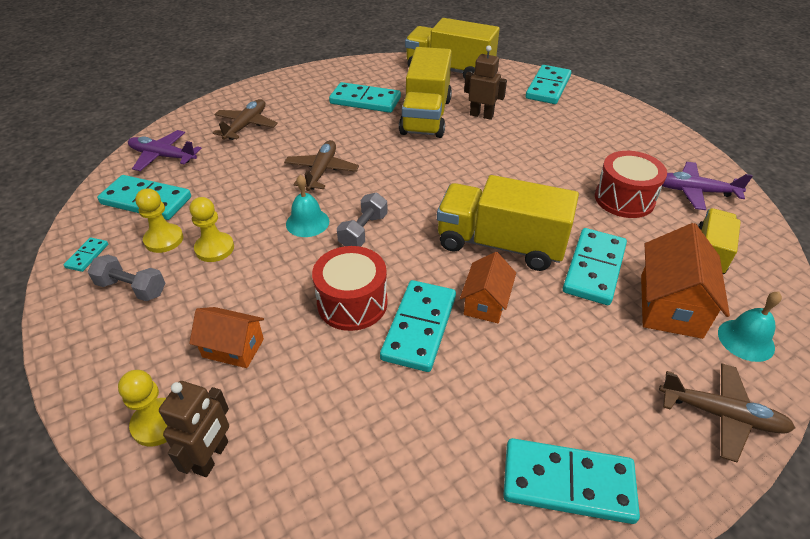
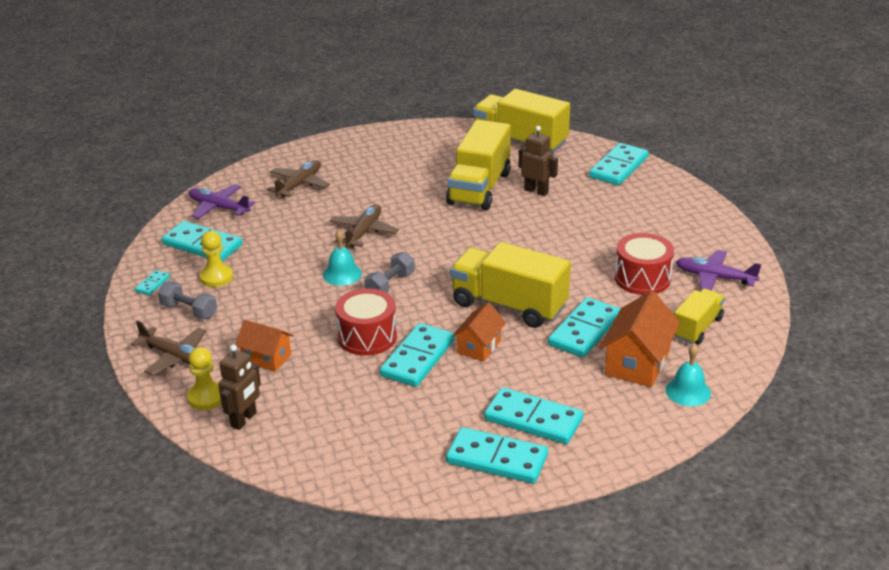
camera: 10 degrees right, 10 degrees down
(214, 248) = (259, 287): yellow pawn -> none
(365, 101) = (422, 168): turquoise domino -> turquoise domino (533, 419)
(721, 415) = (636, 434): brown plane -> brown plane (175, 357)

